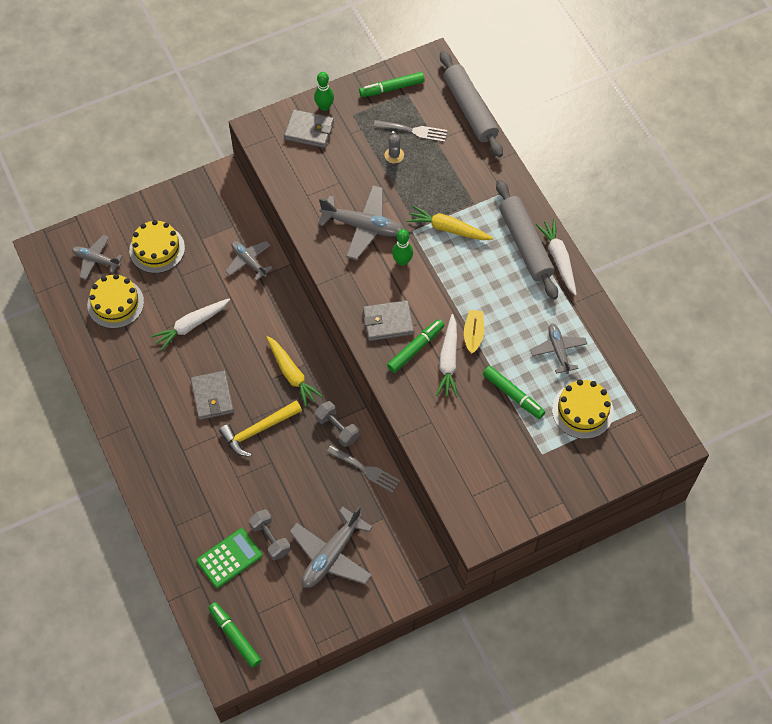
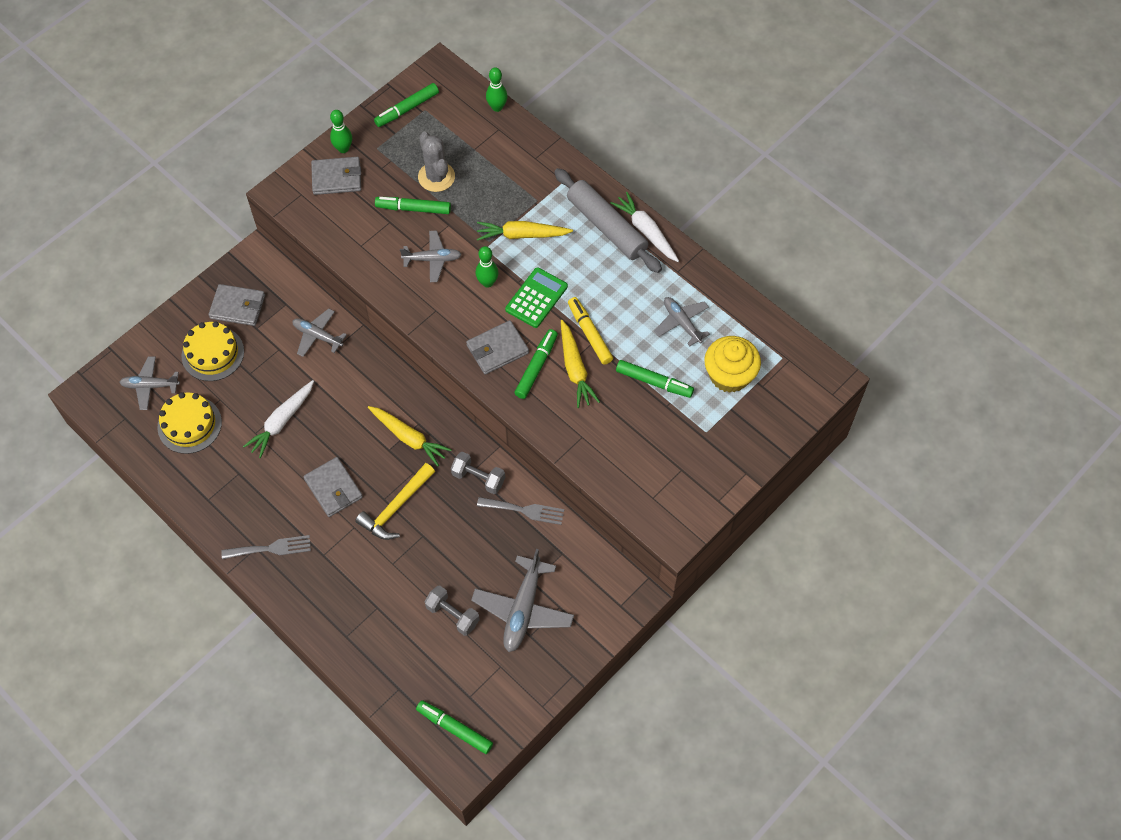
camera: 20 degrees left, 0 degrees up
(192, 216) = (237, 307): none -> grey wallet
(229, 558) = (417, 650): green calculator -> green calculator (536, 298)
(363, 177) = (413, 208): none -> green marker
(363, 226) = (432, 259): grey plane -> grey plane, size x0.63
(394, 155) = (436, 177): grey cactus -> grey cactus, size x1.72
(414, 131) = (447, 146): grey fork -> grey fork (271, 548)
(448, 361) = (575, 369): white carrot -> yellow carrot
(470, 109) = (497, 107): grey rolling pin -> green bowling pin
(473, 334) = (590, 334): yellow boat -> yellow marker
(582, 410) = (729, 375): yellow cake -> yellow cupcake

